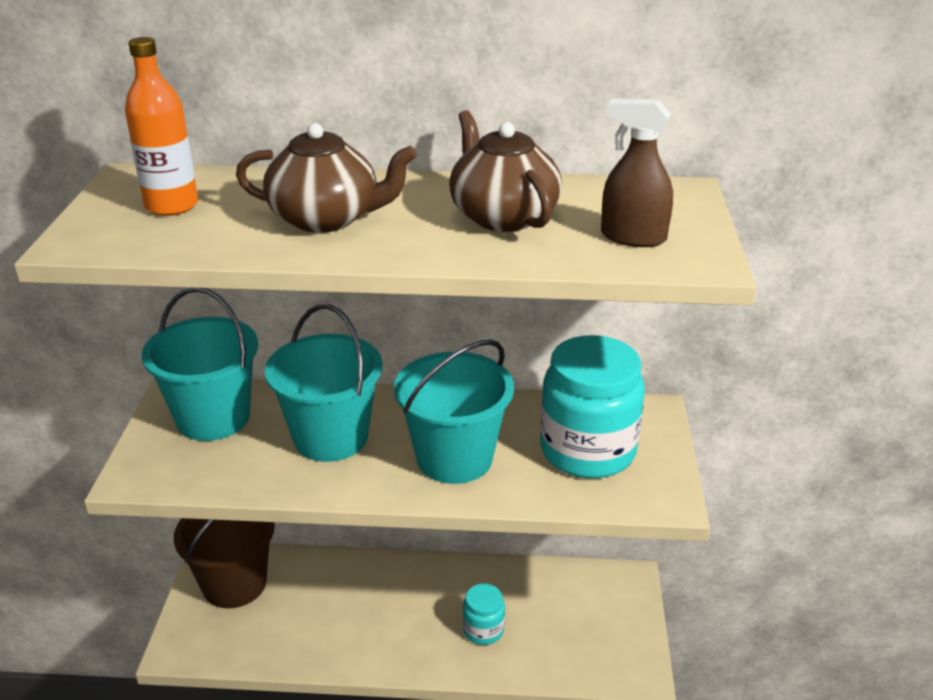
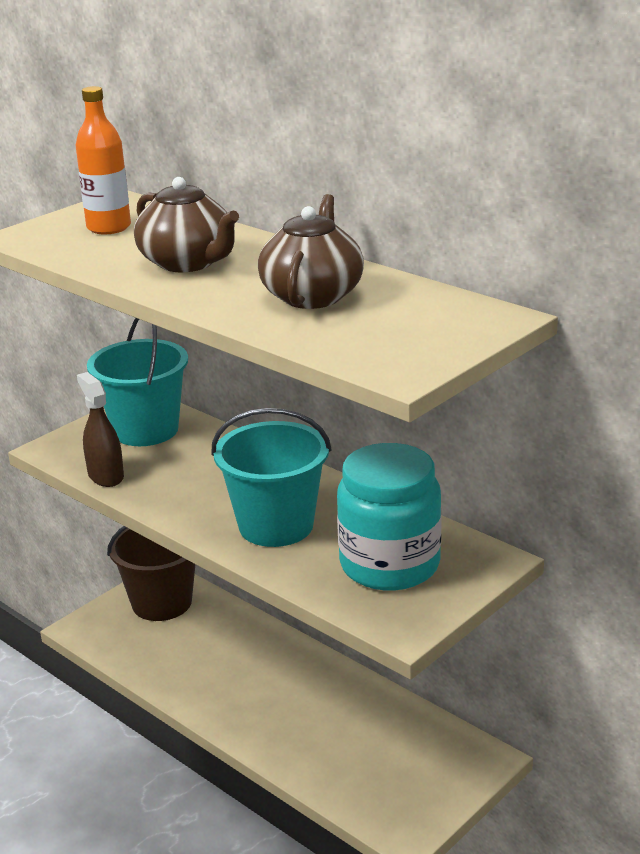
camera: 40 degrees right, 5 degrees down
(331, 437) = (206, 474): turquoise bucket -> none
(483, 630) = (310, 730): turquoise jar -> none
(632, 237) = (382, 339): brown spray bottle -> brown spray bottle (105, 476)

